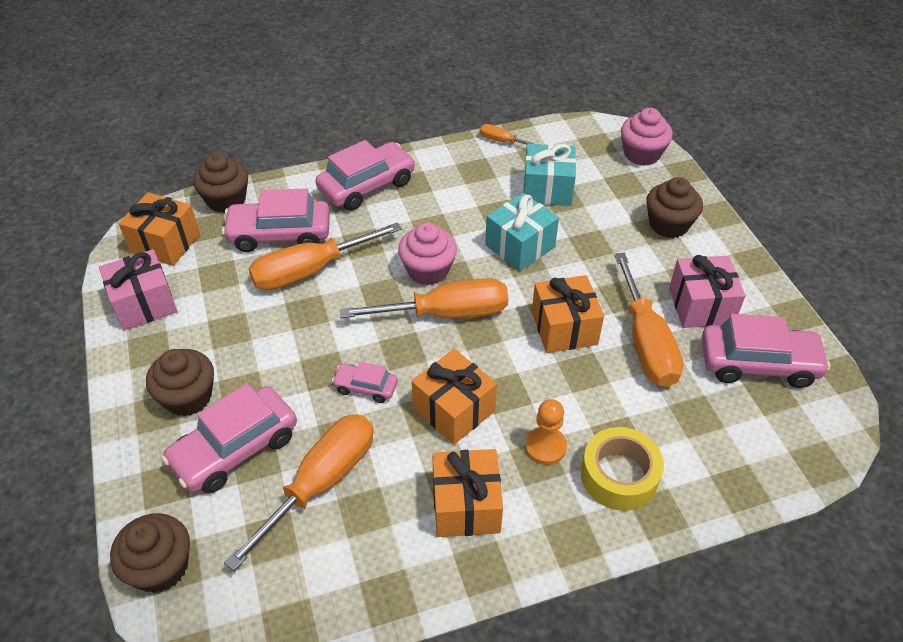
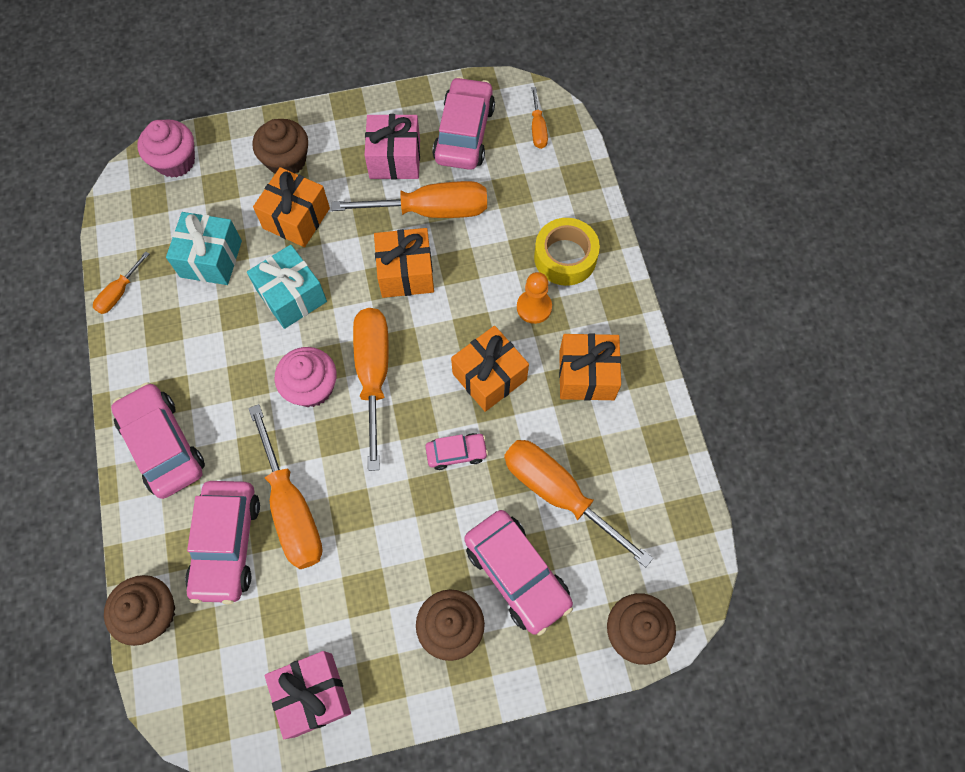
camera: 85 degrees left, 20 degrees up
(165, 243) = (216, 682): orange gift -> orange gift (296, 218)
(365, 387) = (456, 453): pink car -> pink car turned 120 degrees counterclockwise
(794, 437) = (537, 129): none -> orange screwdriver

